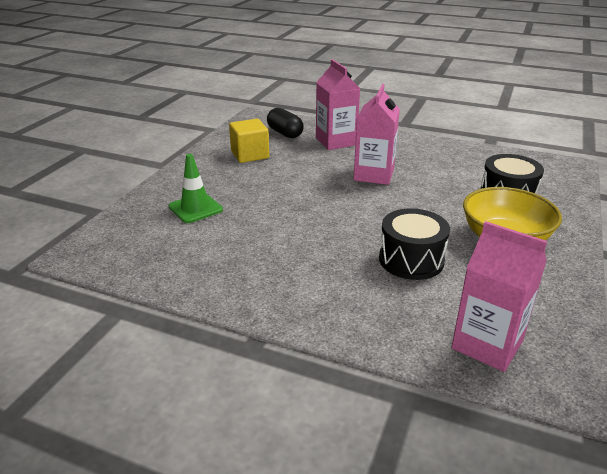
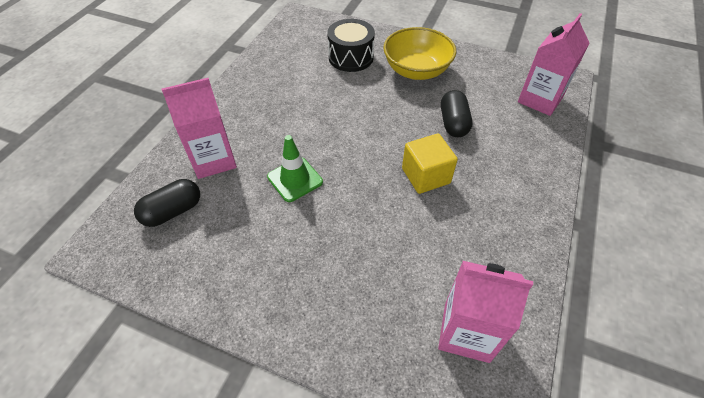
camera: 90 degrees left, 20 degrees up
(195, 208) = (379, 296): green traffic cone -> green traffic cone (295, 179)
(250, 155) = (235, 248): yellow cube -> yellow cube (426, 176)
(374, 175) = (304, 133): pink carton -> pink carton (466, 332)
(411, 260) = (453, 123): black drum -> black capsule

